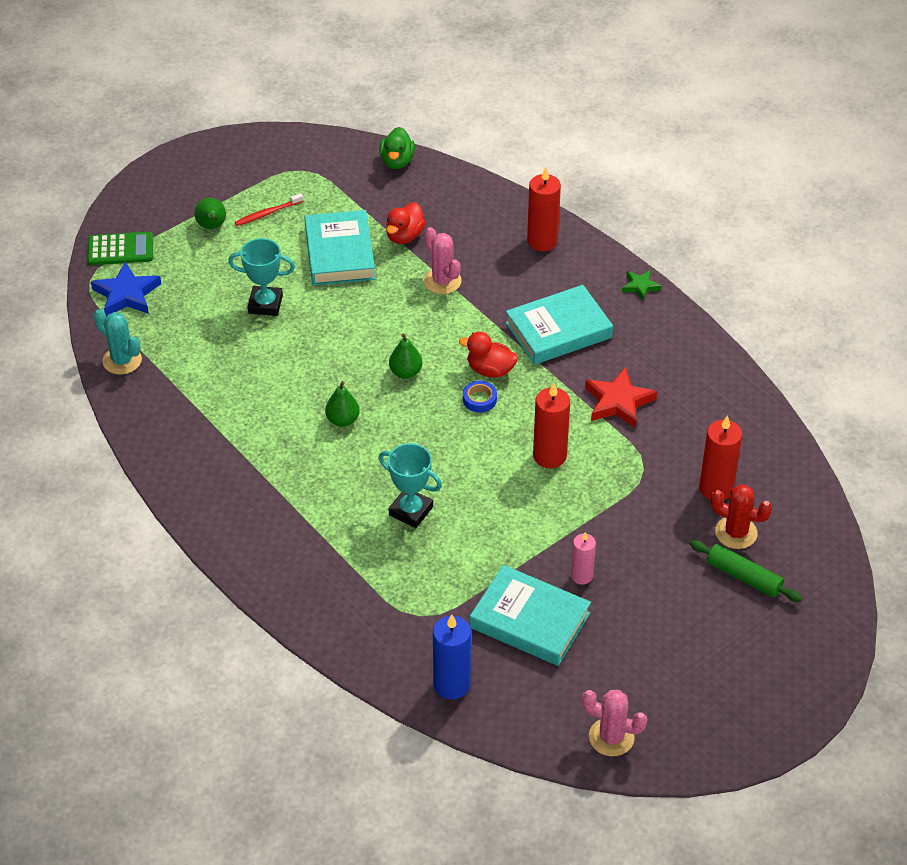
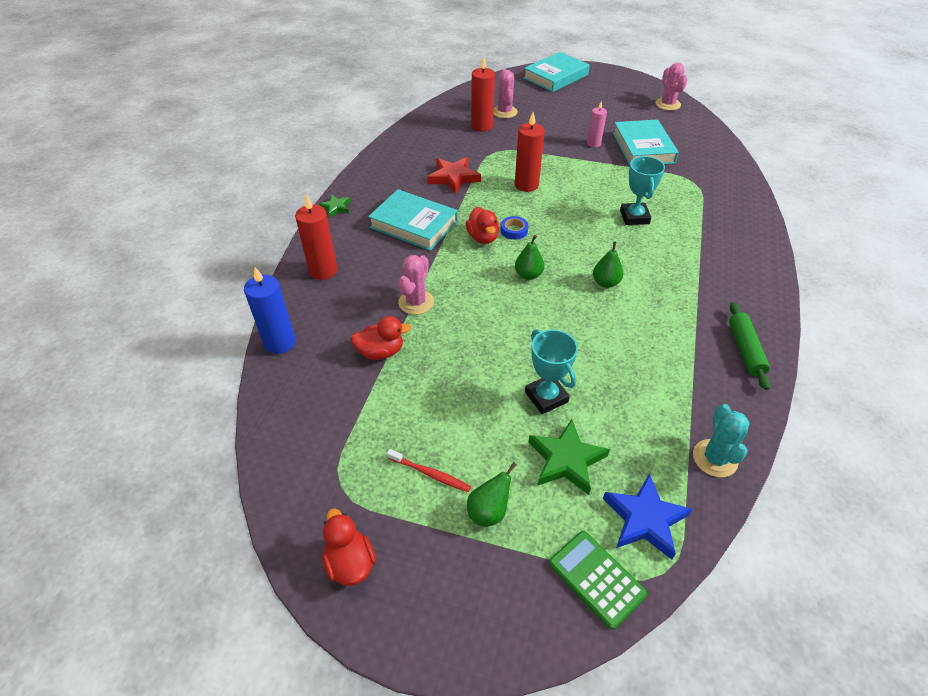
camera: 125 degrees left, 0 degrees up
(205, 283) = (566, 460): none -> green star
(245, 155) = (350, 562): none -> red duck
(339, 253) = (439, 383): turquoise book -> turquoise book (555, 76)
(397, 161) = (276, 413): green duck -> none
(451, 684) = (713, 154): blue candle -> blue candle (280, 342)
(736, 533) = (504, 112): red cactus -> pink cactus
(743, 577) = (530, 102): green rolling pin -> green rolling pin (745, 350)

